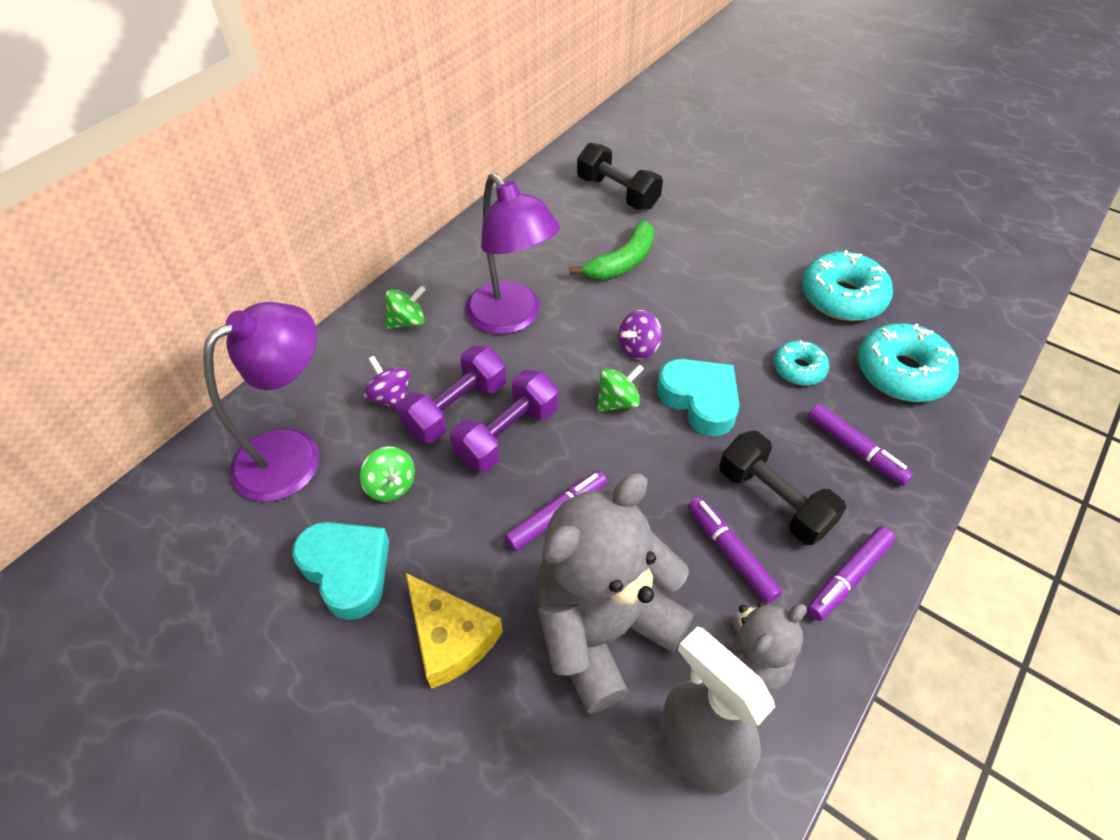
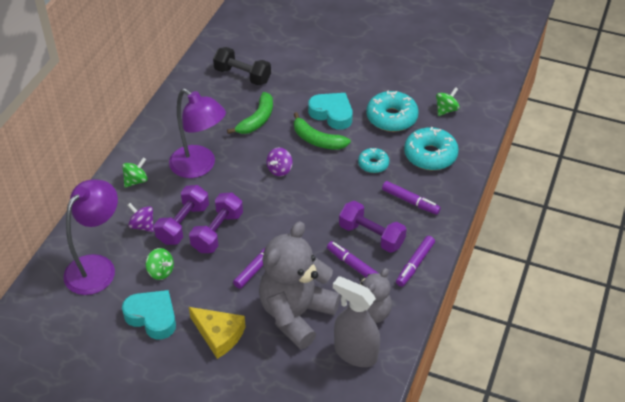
camera: 15 degrees left, 5 degrees down
(618, 401) = (275, 202): green spinning top -> green spinning top (446, 110)
(700, 400) = (321, 192): turquoise heart -> turquoise heart (332, 114)
(711, 310) = (317, 140): none -> green banana
(773, 500) = (371, 236): black dumbbell -> purple dumbbell

